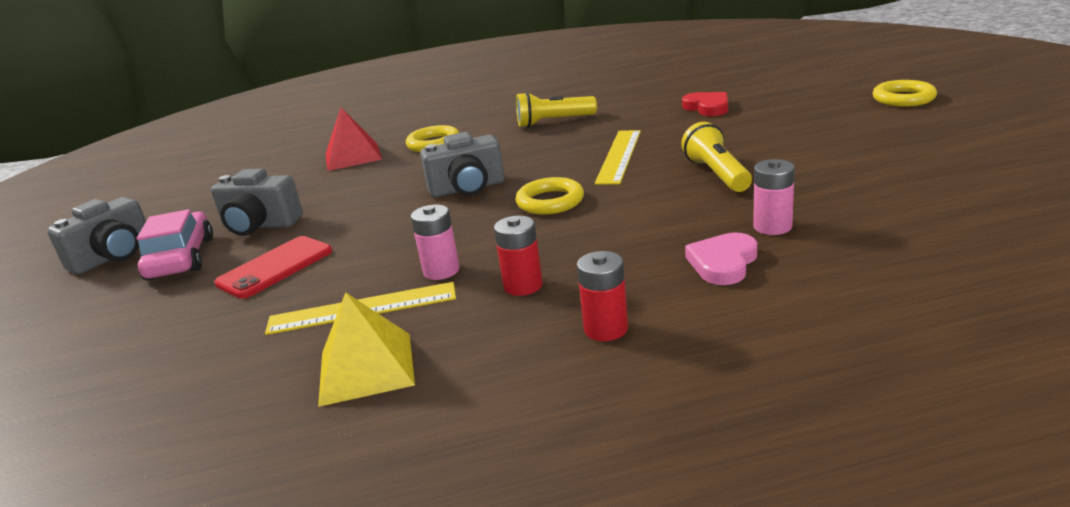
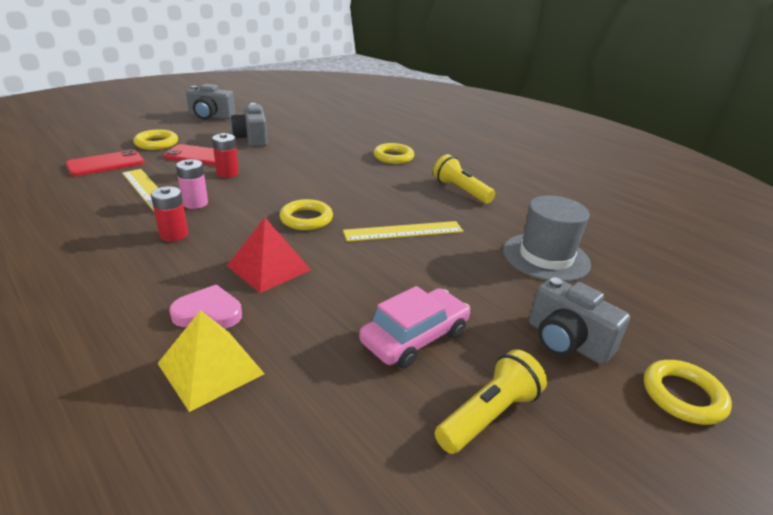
camera: 55 degrees right, 5 degrees up
(170, 306) = (156, 143): none -> yellow ring
(181, 258) = (210, 131): pink car -> pink car (415, 337)
(201, 354) = (106, 164): none -> red phone
(353, 156) = (360, 138): red pyramid -> red pyramid (269, 268)
(366, 368) = (80, 208): yellow pyramid -> yellow pyramid (210, 368)
(467, 188) = (320, 185): grey camera -> grey camera (566, 341)
(606, 329) = (110, 276): red battery -> red battery (227, 173)
(707, 107) = (546, 257): red heart -> grey hat
(717, 174) = (383, 285): yellow flashlight -> yellow flashlight (488, 415)
(772, 226) = (279, 330): pink battery -> none

